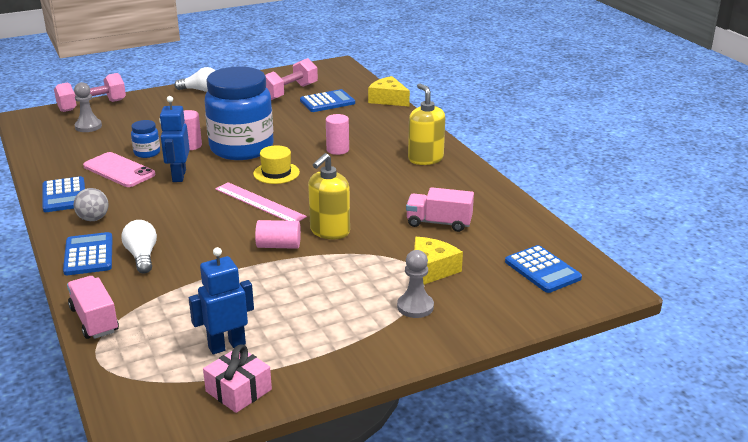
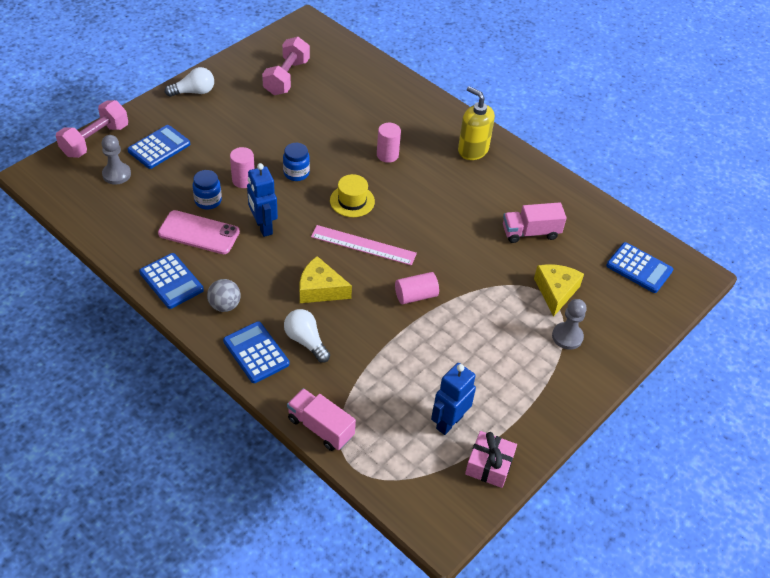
camera: 25 degrees left, 20 degrees up
(241, 148) = (296, 173): blue jar -> blue jar, size x0.41
(327, 102) = (334, 85): blue calculator -> blue calculator (159, 147)
(329, 231) = (447, 266): yellow soap dispenser -> none
(388, 99) = (389, 69): yellow cheese -> yellow cheese (320, 289)

